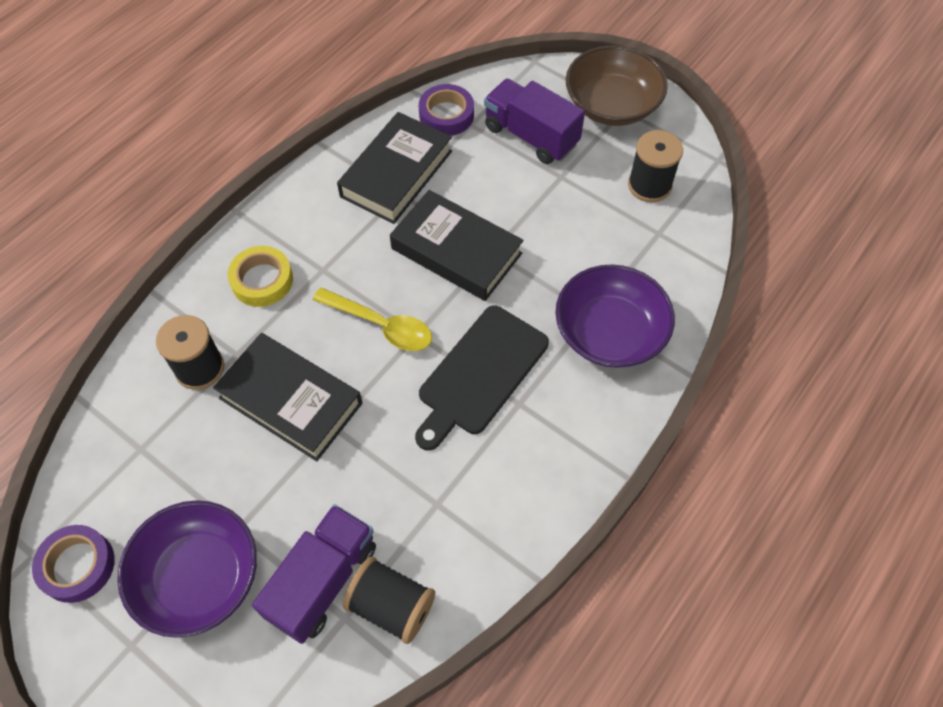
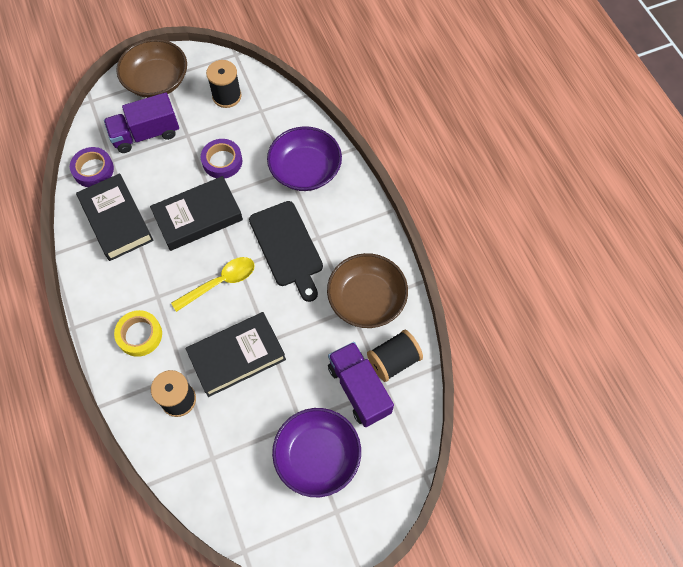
camera: 60 degrees left, 5 degrees up
(77, 566) = (268, 525): purple tape -> purple tape (222, 161)
(465, 517) = (366, 299): none -> brown bowl

